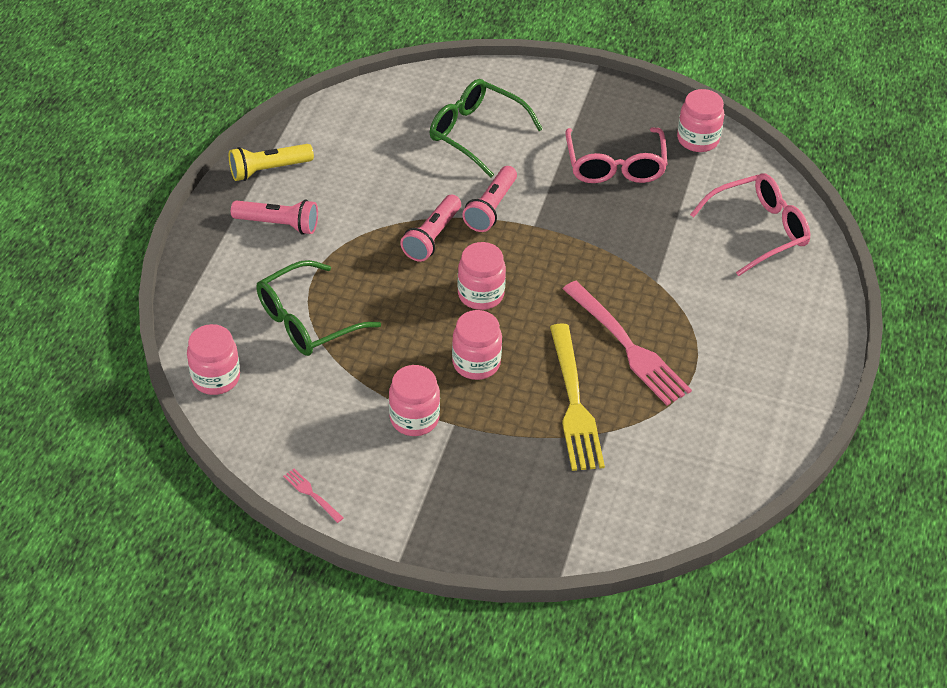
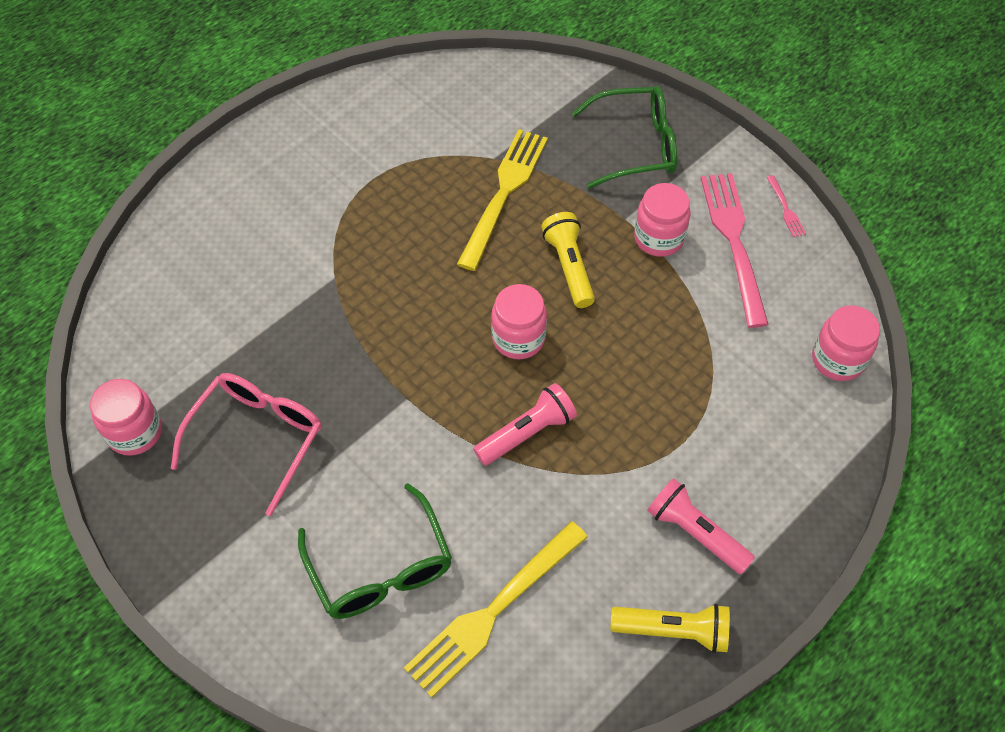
camera: 150 degrees left, 10 degrees up
(307, 320) = (715, 386): green glasses -> green glasses (635, 146)
(389, 139) = (494, 611): none -> yellow fork
(476, 363) = (569, 267): pink jar -> yellow flashlight
(491, 208) = (437, 443): pink flashlight -> none
(628, 346) = (415, 224): pink fork -> pink fork (733, 242)
(758, 230) = (185, 288): pink glasses -> none

